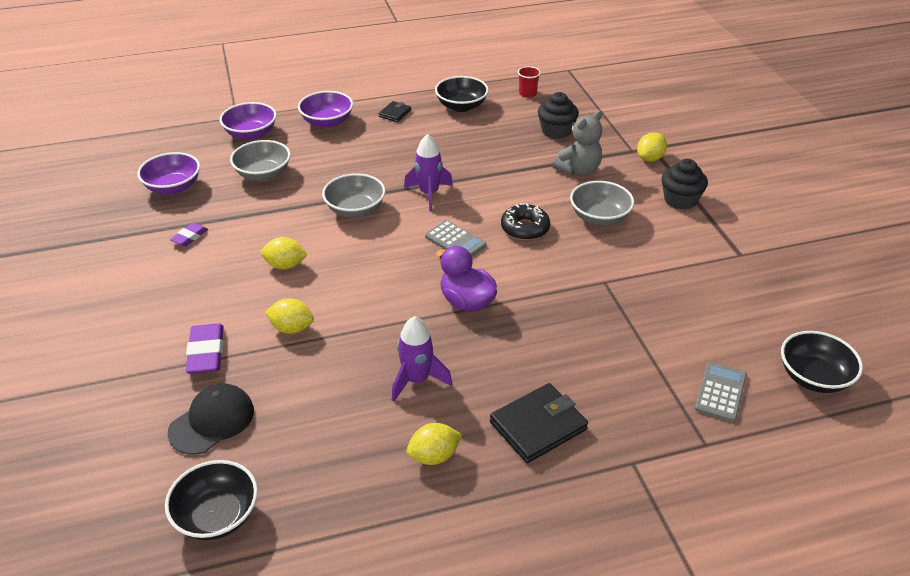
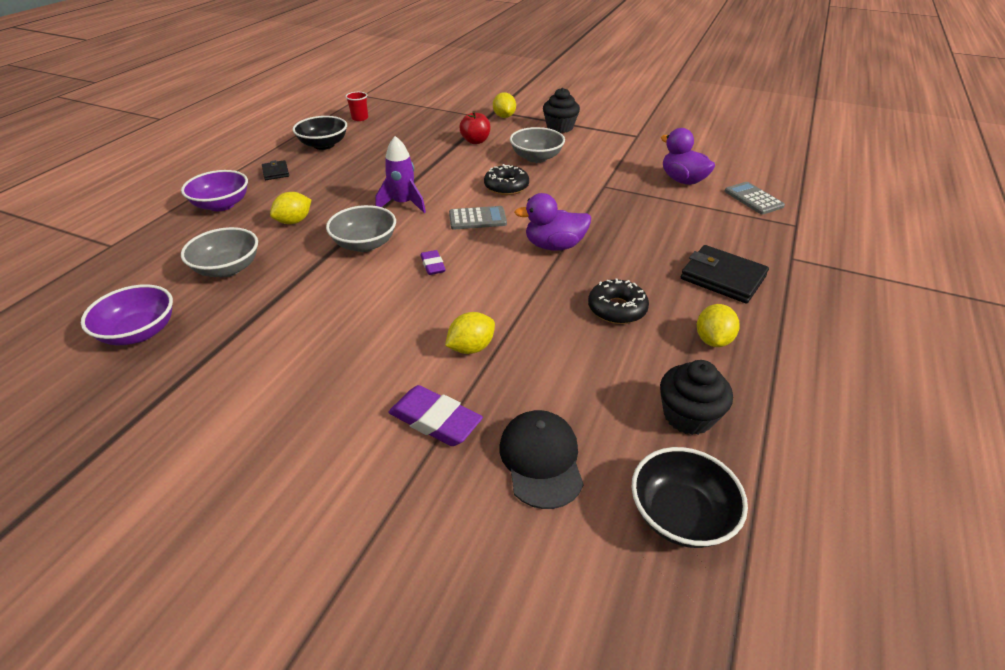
camera: 50 degrees left, 0 degrees up
(190, 237) = (240, 355): purple eraser -> purple eraser (433, 265)
(251, 134) = (154, 249): purple bowl -> none
(285, 265) = (379, 313): yellow lemon -> yellow lemon (294, 221)
(417, 380) = (617, 309): purple rocket -> black donut
(538, 426) = (722, 277): black wallet -> black wallet turned 60 degrees counterclockwise
(556, 131) = (420, 129): black cupcake -> black cupcake (688, 416)
(578, 170) = (475, 141): grey teddy bear -> red apple
(689, 326) = (682, 180): none -> purple duck
(813, 377) = (768, 167): black bowl -> none

